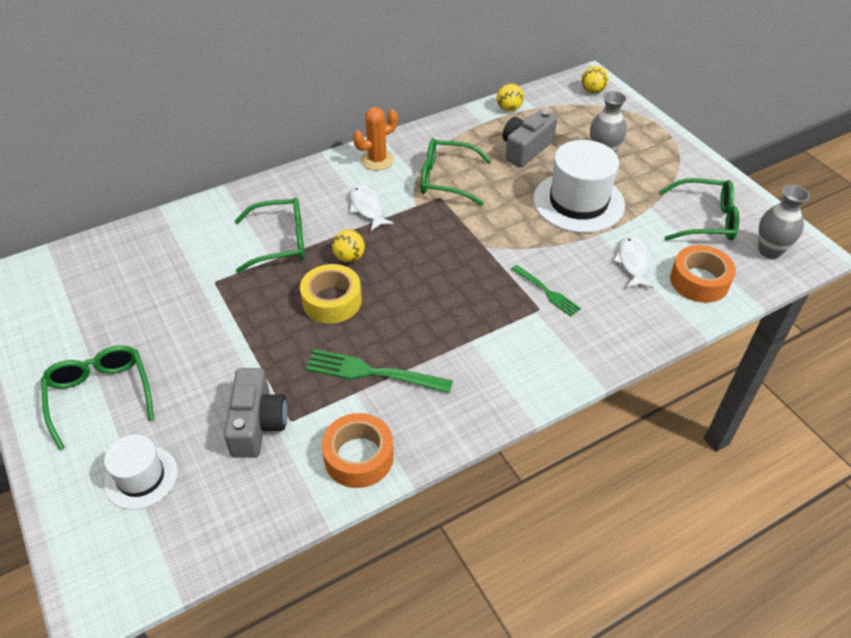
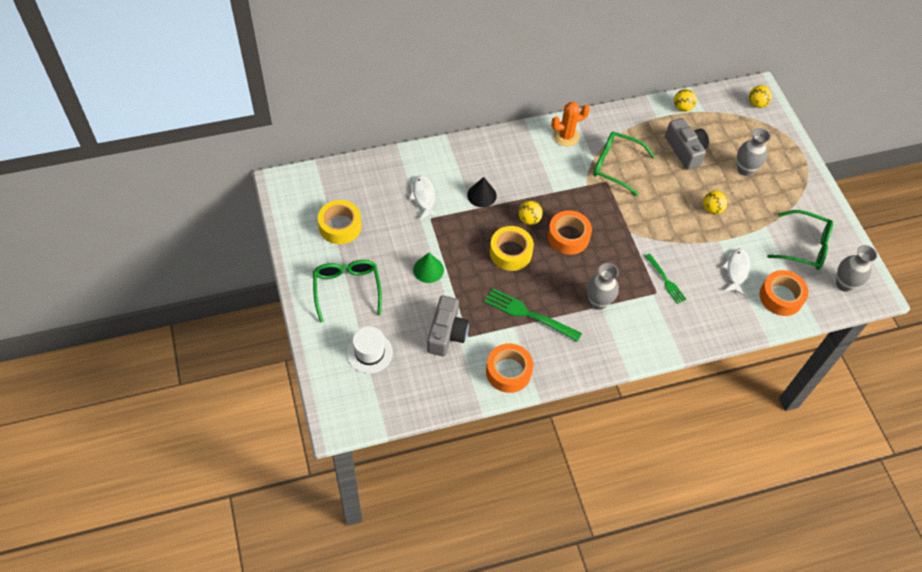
camera: 10 degrees right, 10 degrees up
(86, 316) = (340, 226): none -> yellow tape
(219, 345) = (428, 269): none -> green cone
(281, 242) = (482, 195): green glasses -> black cone
(367, 208) = (550, 179): white fish -> white fish (424, 197)
(405, 267) = (568, 237): none -> orange tape
(465, 337) = (598, 302): none -> grey vase
(526, 149) = (685, 150): grey camera -> grey camera turned 105 degrees clockwise
(578, 202) = (712, 209): white hat -> yellow ball

